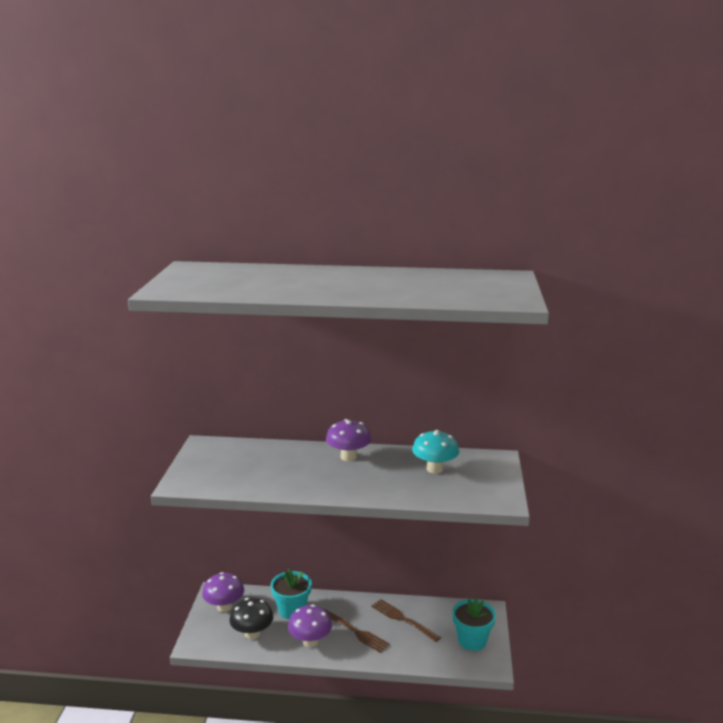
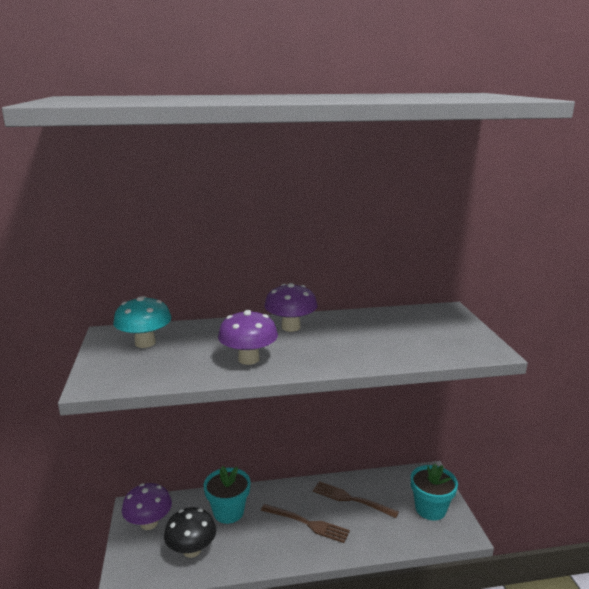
camera: 15 degrees left, 0 degrees up
(310, 641) = (262, 545): purple mushroom -> purple mushroom (248, 359)
(434, 469) = (392, 328): turquoise mushroom -> turquoise mushroom (145, 343)

